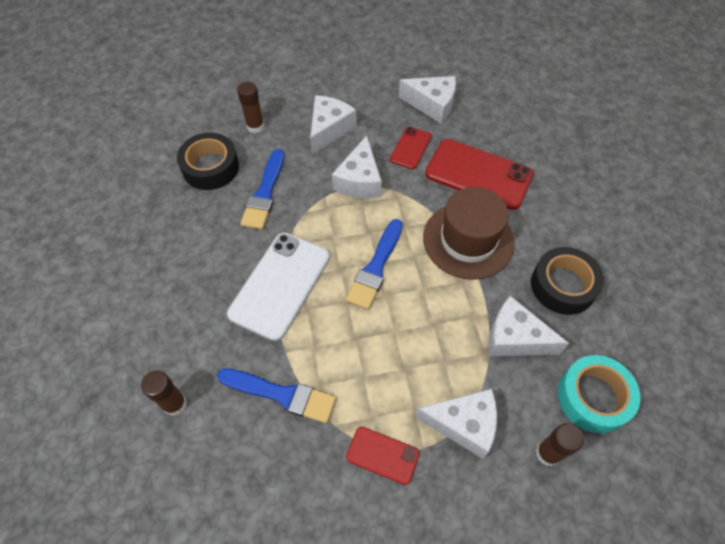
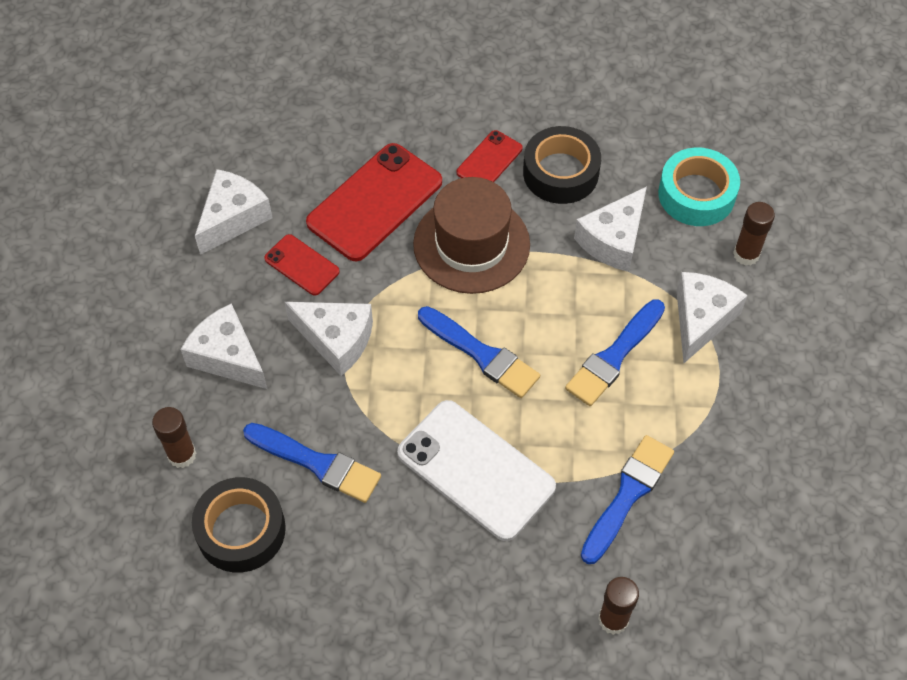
camera: 75 degrees left, 0 degrees up
(382, 455) = (719, 405): red phone -> red phone (489, 160)
(404, 360) = (614, 356): none -> blue brush

